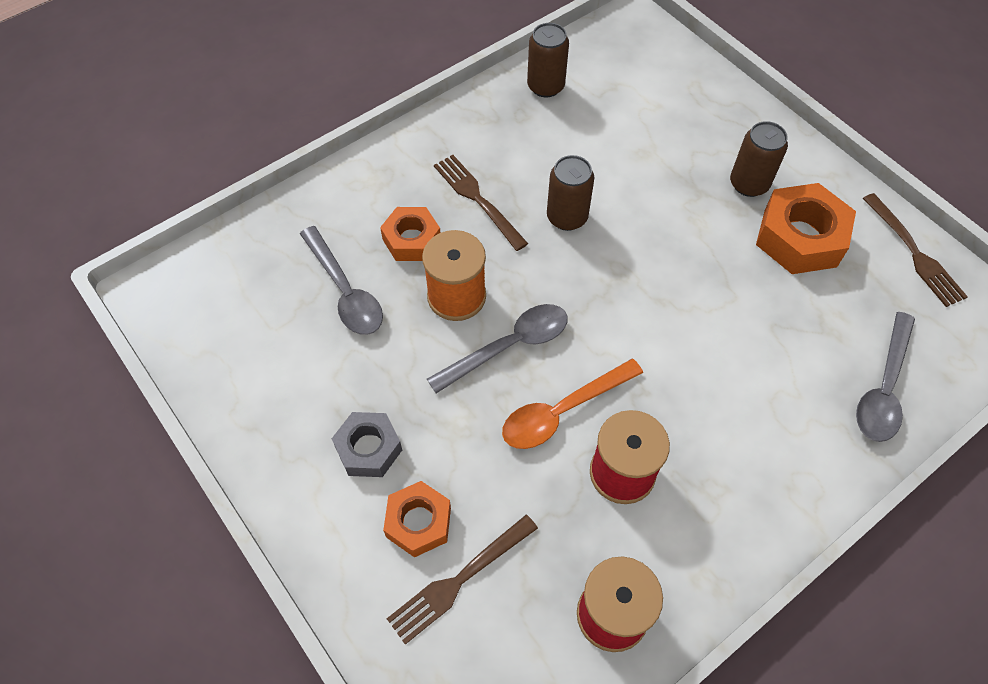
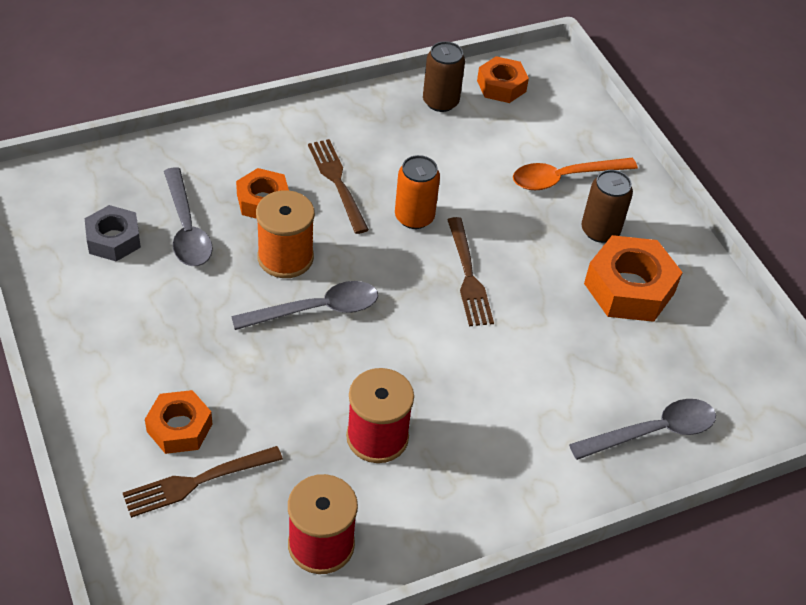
camera: 10 degrees right, 10 degrees down
(368, 448) = (158, 359): grey nut -> grey nut (113, 239)
(562, 411) = (344, 374): orange spoon -> orange spoon (564, 178)
(567, 217) = (414, 217): brown can -> orange can
(597, 55) = (501, 86): none -> orange nut
(883, 388) = (652, 432): grey spoon -> grey spoon turned 150 degrees counterclockwise
(914, 253) = (735, 328): brown fork -> brown fork (468, 276)

